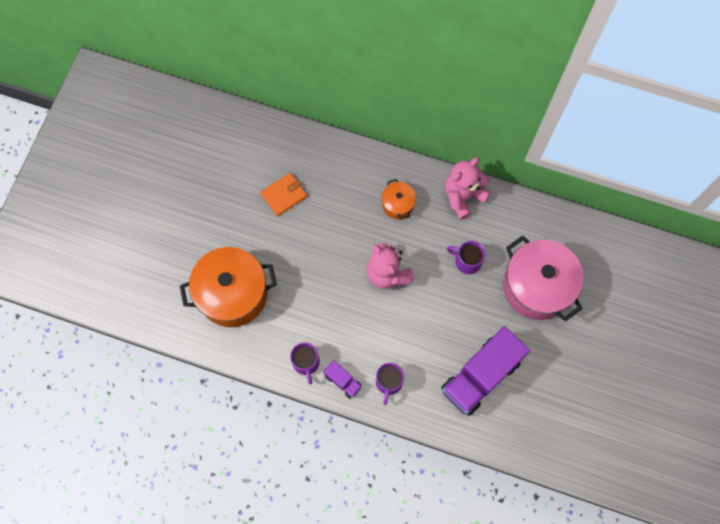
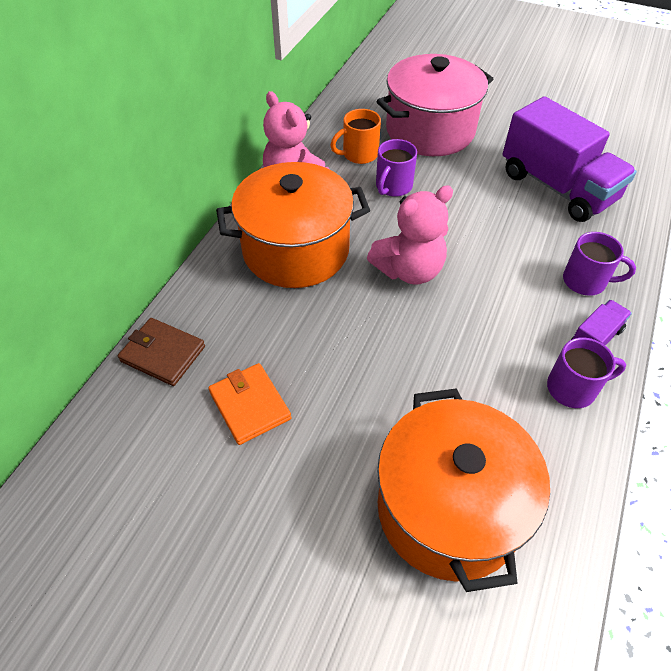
camera: 85 degrees left, 20 degrees down
(313, 146) = (163, 354): none -> brown wallet
(398, 204) = (296, 250): orange pot -> orange pot, size x2.11
(500, 236) = (359, 154): none -> orange mug

